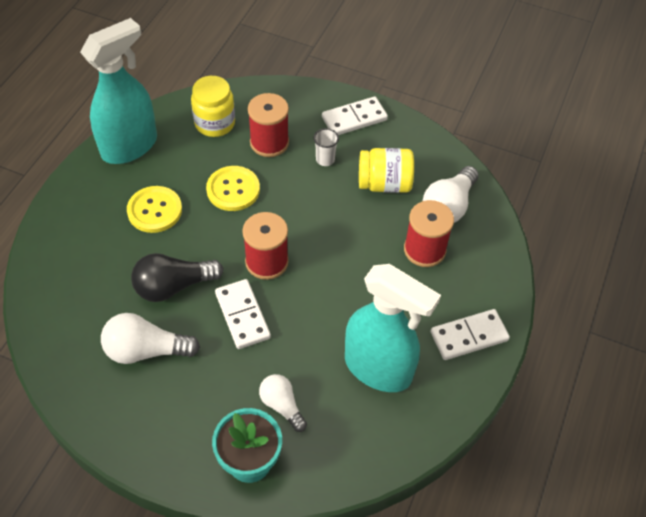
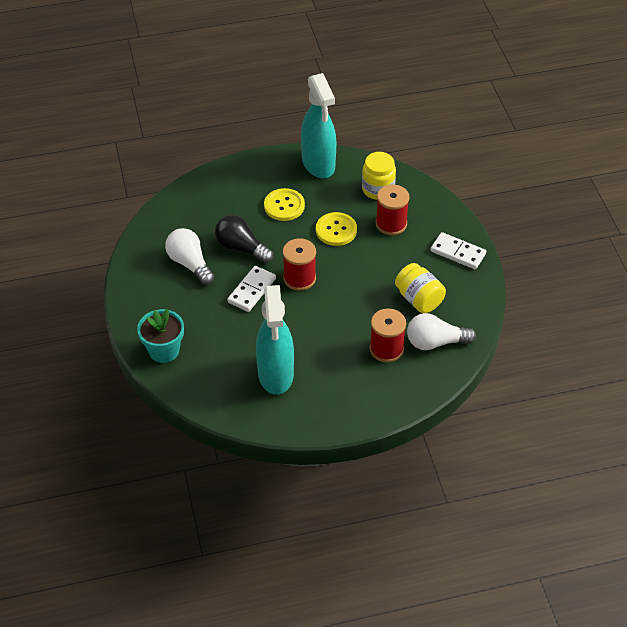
camera: 55 degrees right, 5 degrees down
(130, 146) = (318, 164): turquoise spray bottle -> turquoise spray bottle turned 60 degrees clockwise
(282, 405) = (210, 344): white light bulb -> none
(325, 160) = (407, 258): white cup -> none
(469, 336) = (341, 407): white domino -> none

